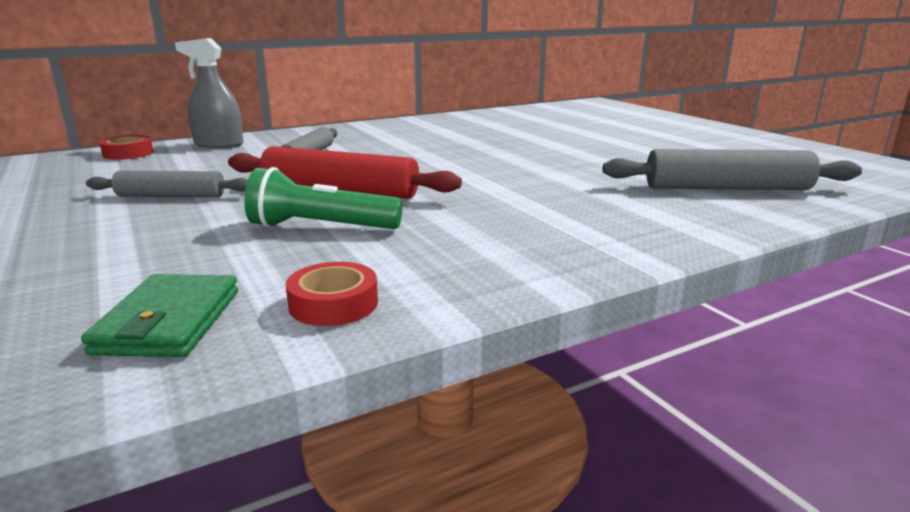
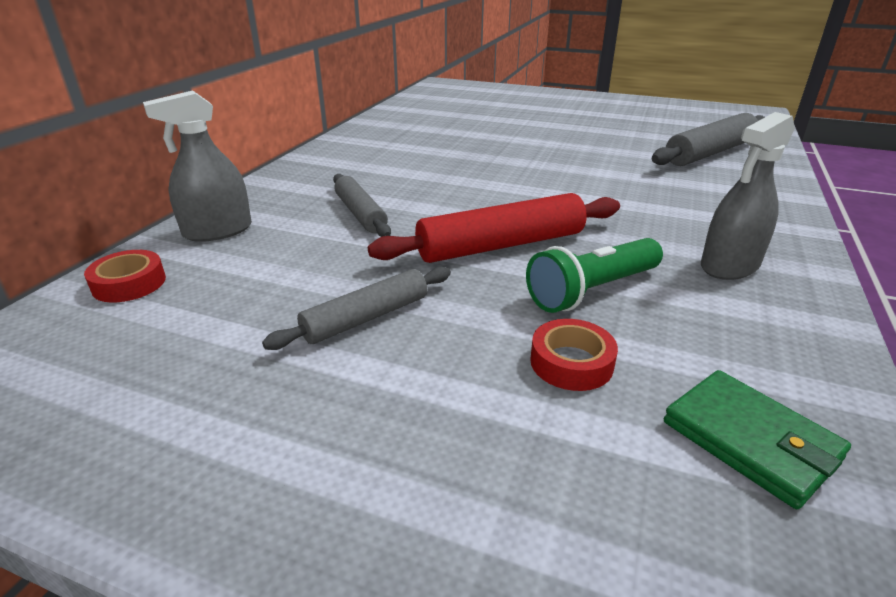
camera: 40 degrees left, 10 degrees up
(333, 304) = (783, 354): red tape -> red tape (571, 362)
(470, 251) = (729, 266): none -> grey spray bottle

